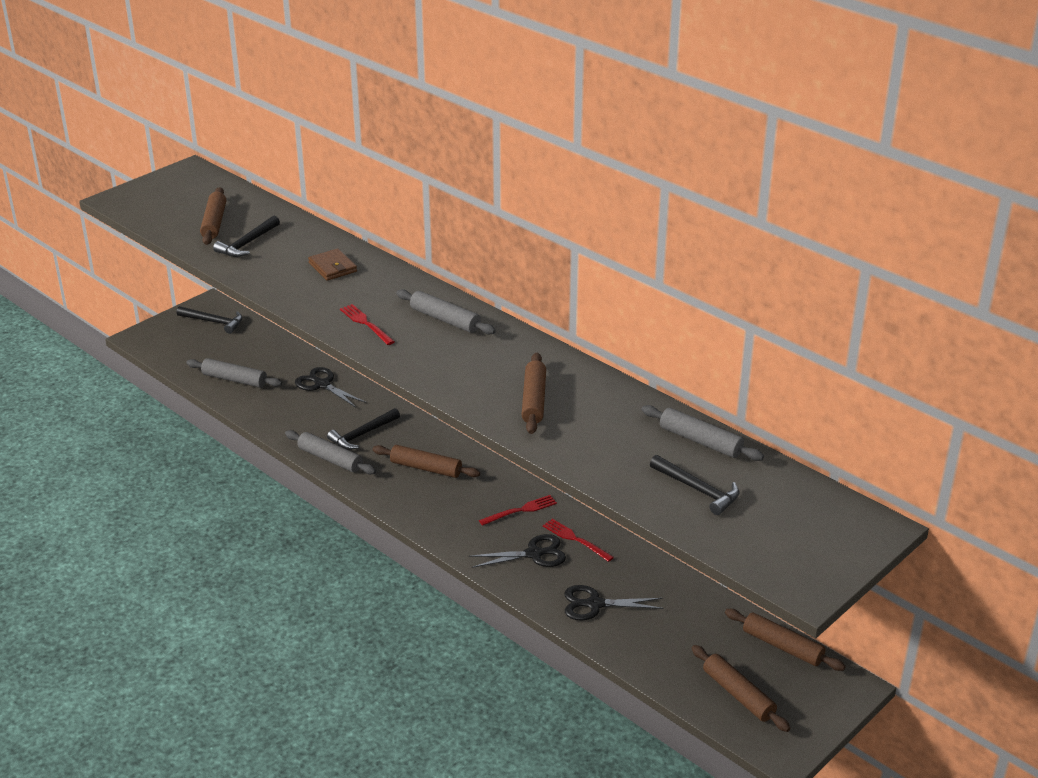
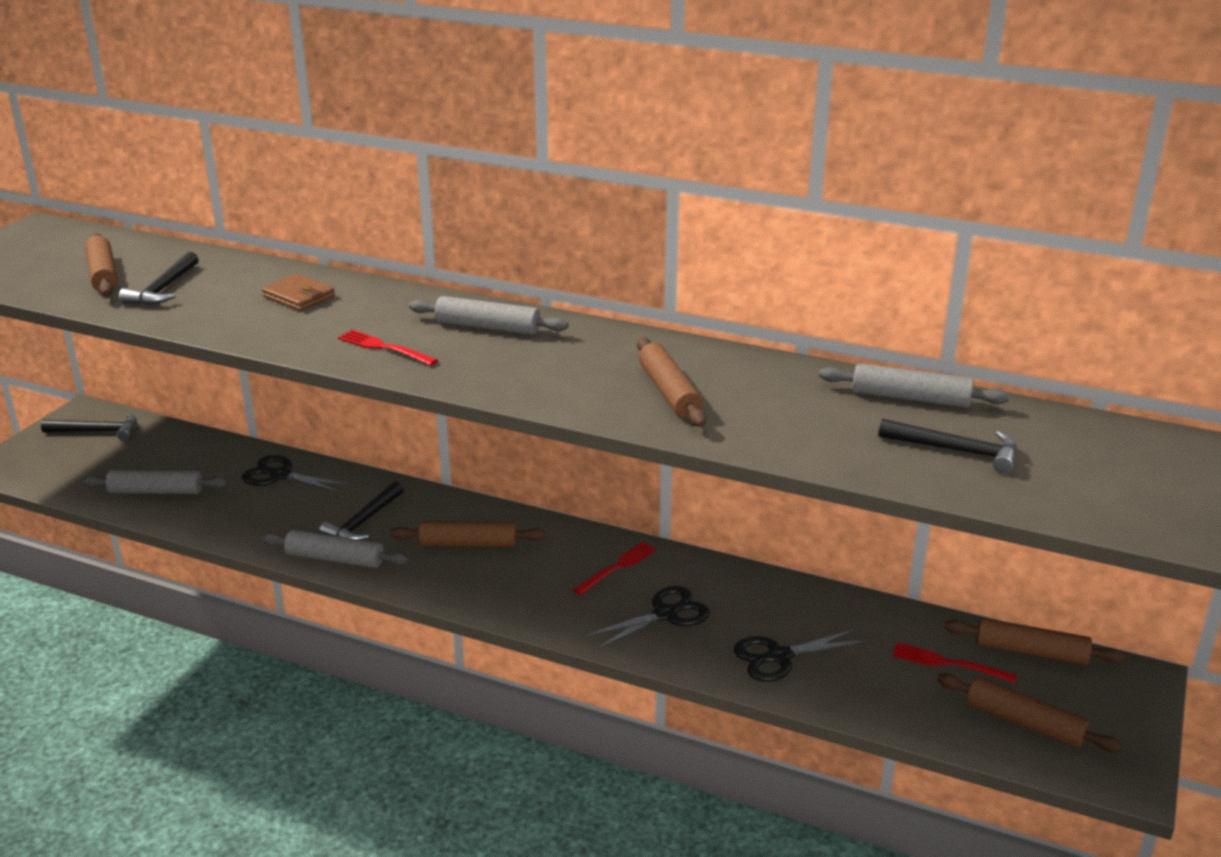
camera: 20 degrees left, 5 degrees down
(575, 539) = (705, 585): red fork -> red fork (947, 663)

